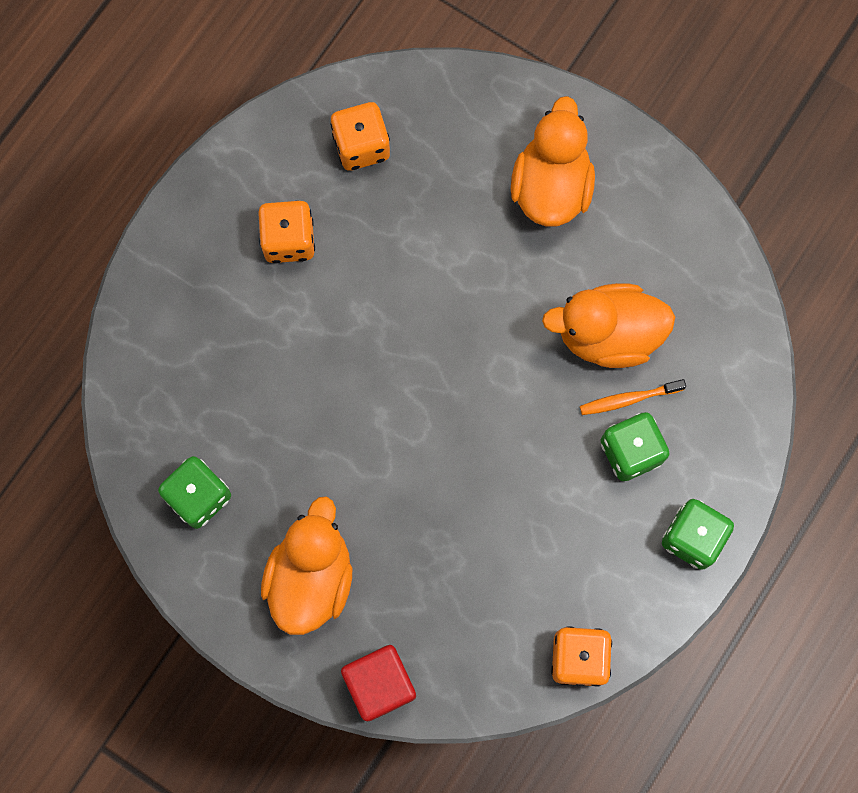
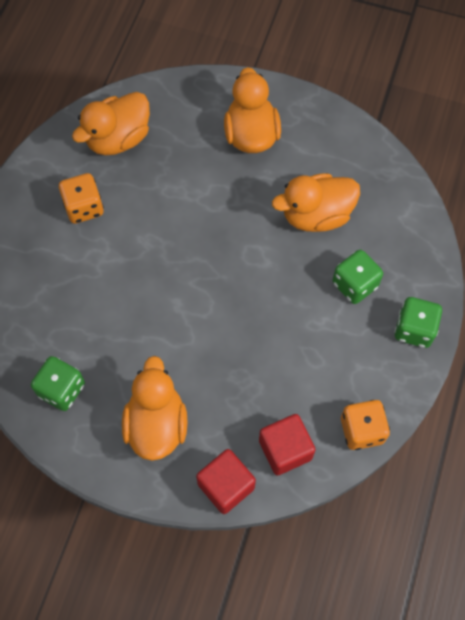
camera: 15 degrees left, 10 degrees down
(361, 146) = (118, 139): orange dice -> orange duck
(470, 657) = (285, 449): none -> red cube
(628, 399) = (342, 252): orange toothbrush -> none

